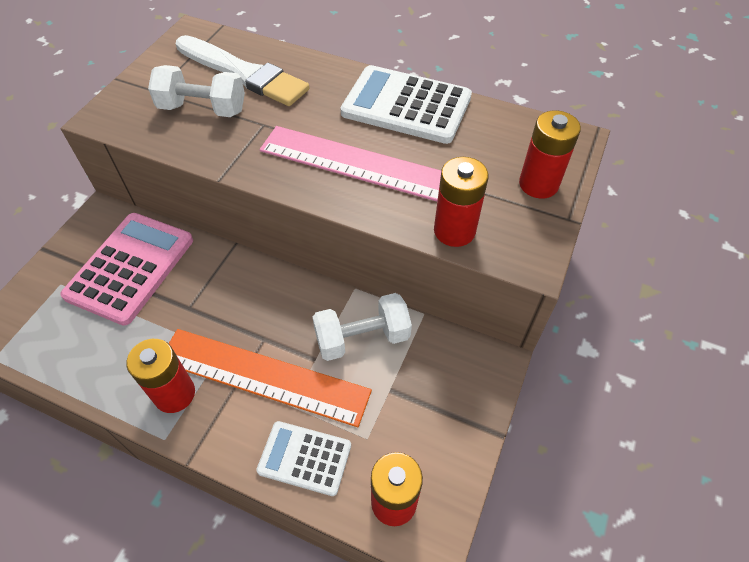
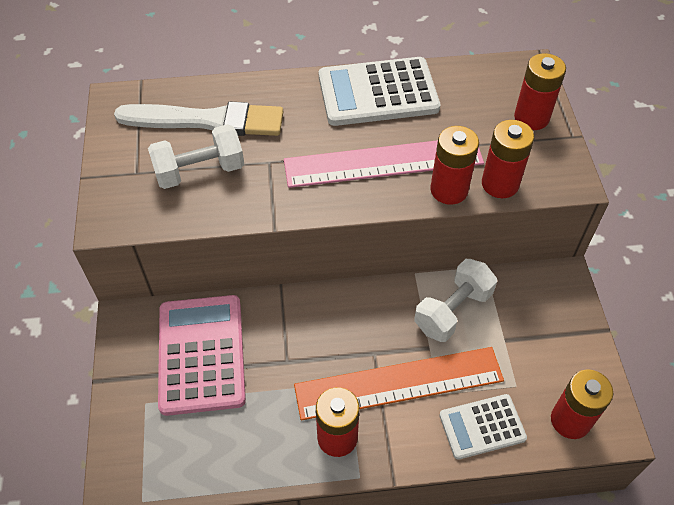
camera: 30 degrees left, 0 degrees up
(399, 214) = (449, 190): none -> red battery

